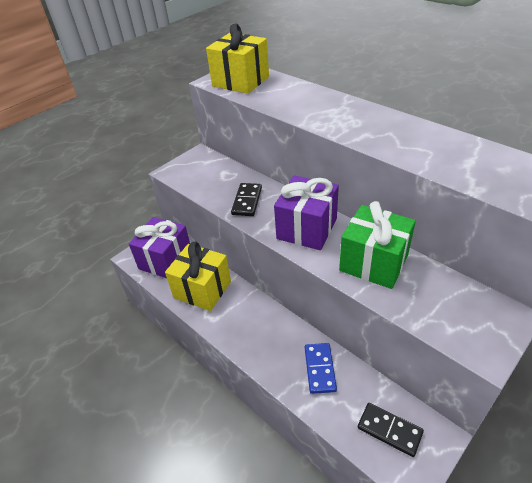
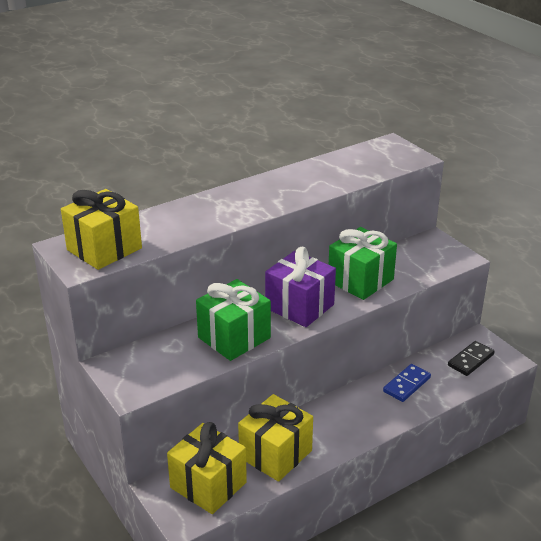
camera: 80 degrees left, 10 degrees down
(165, 260) = (208, 485): purple gift -> yellow gift
(247, 201) = (234, 338): black domino -> green gift
(320, 369) = (406, 384): blue domino -> blue domino turned 60 degrees counterclockwise

